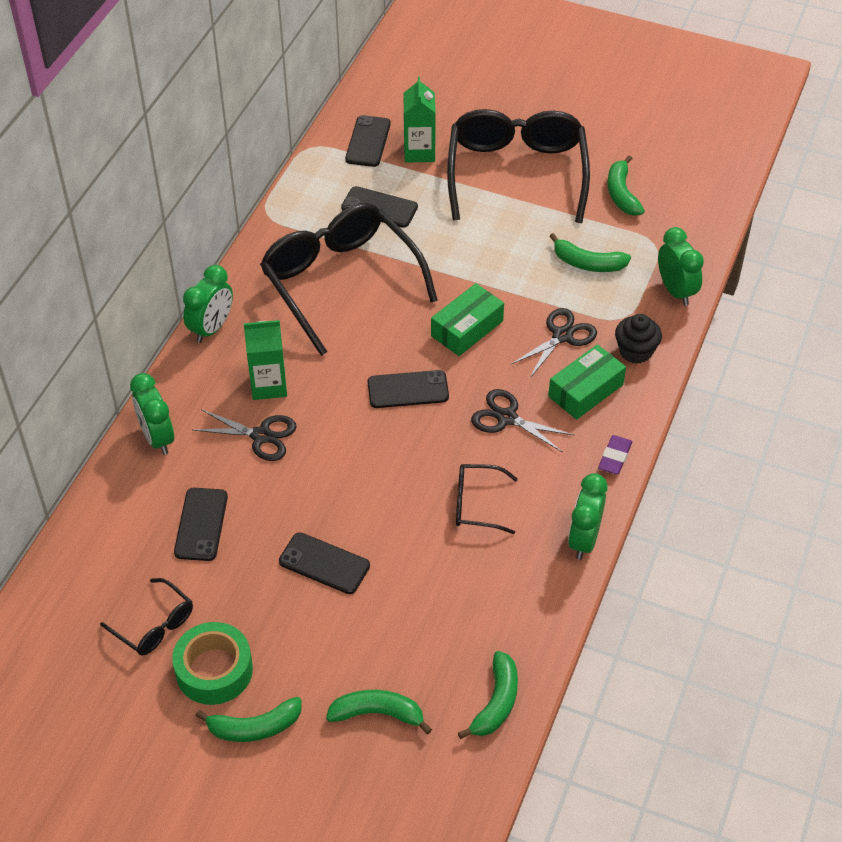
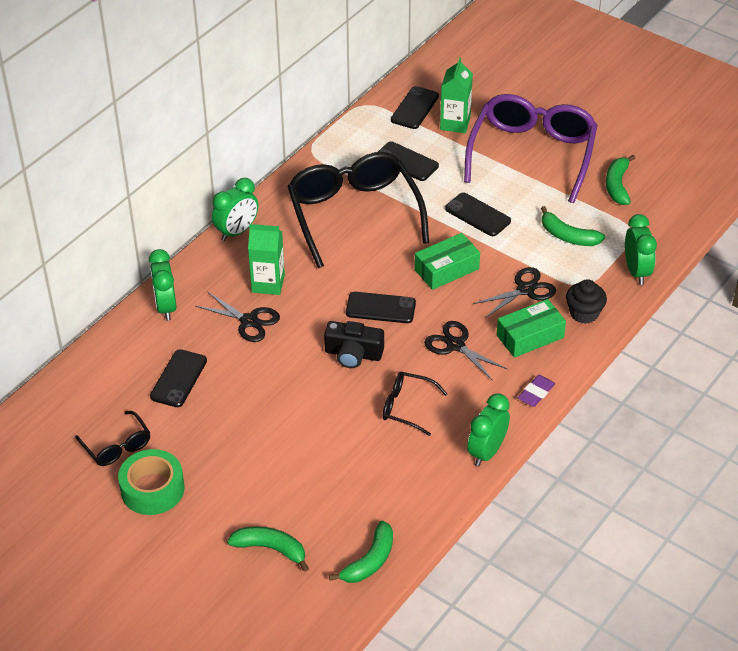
camera: 15 degrees right, 5 degrees down
(254, 727) = (170, 538): green banana -> none
(324, 564) = (266, 427): black phone -> black phone (477, 215)
(395, 452) = (353, 354): none -> black camera
(516, 174) = (532, 154): black glasses -> purple glasses

